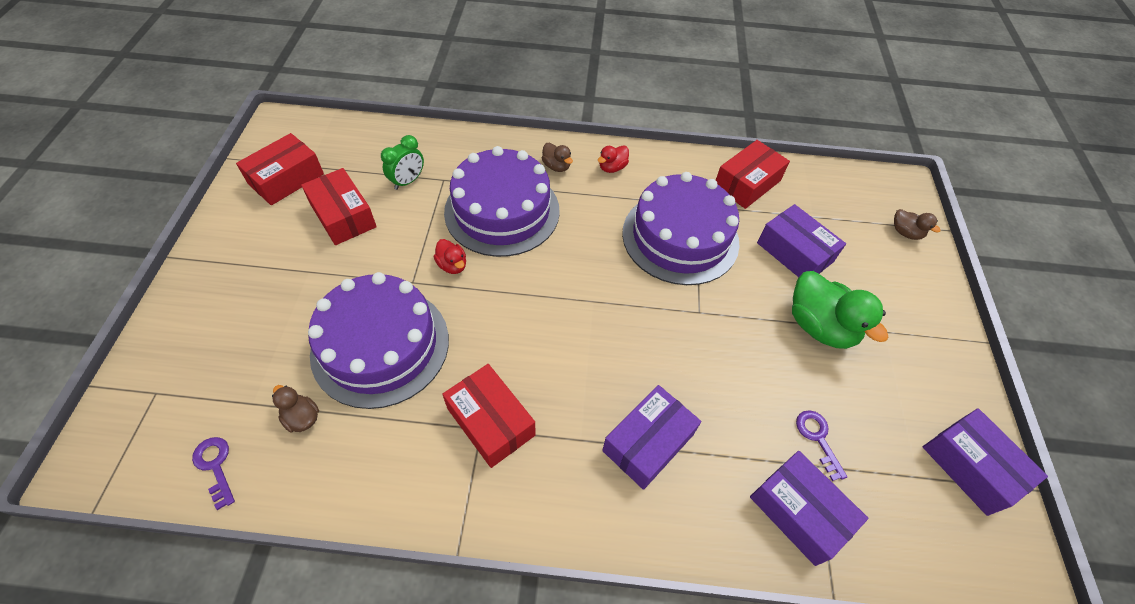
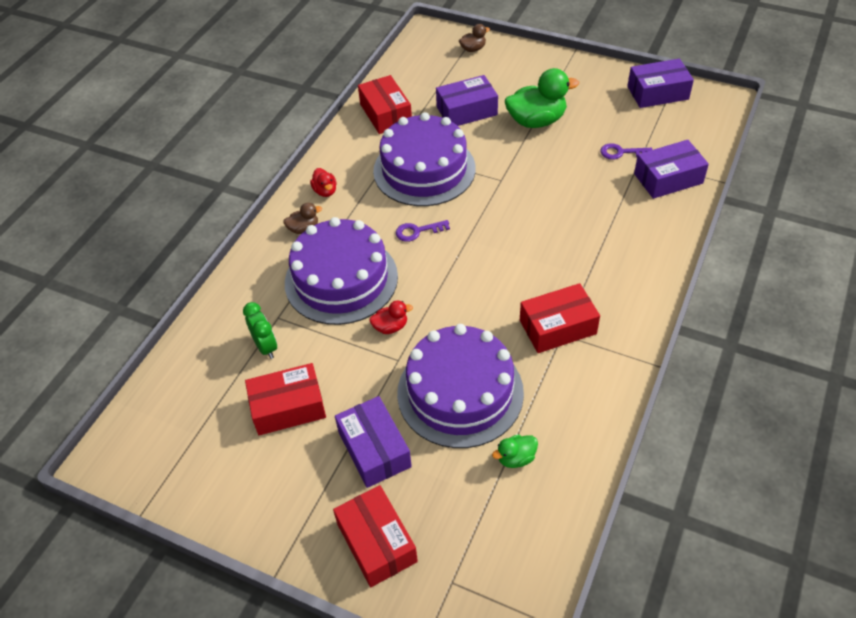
camera: 65 degrees left, 5 degrees down
(215, 466) = (545, 528): purple key -> purple key (417, 231)
(286, 179) = (206, 456): red box -> red box (376, 542)
(302, 417) = (516, 458): brown duck -> green duck
(648, 442) = (600, 239): purple box -> purple box (374, 449)

